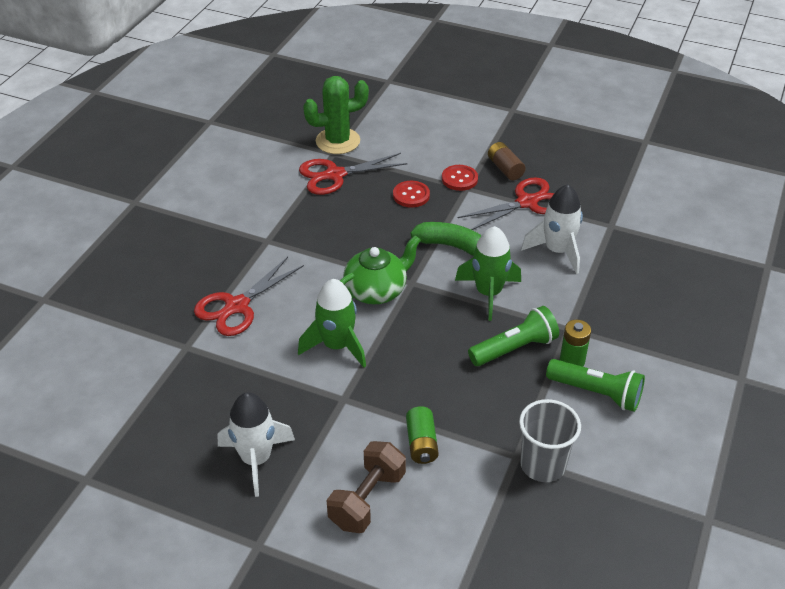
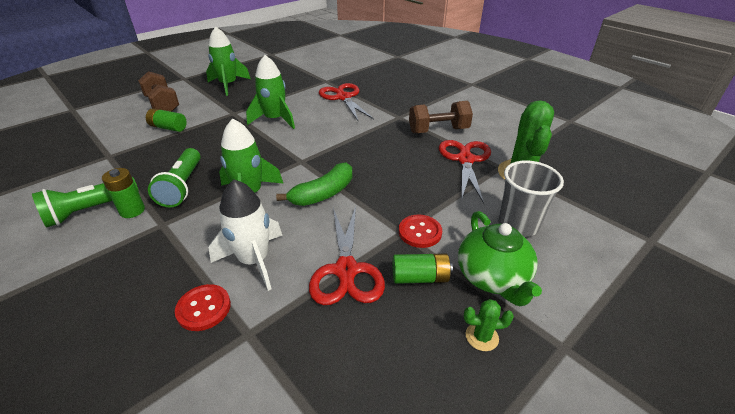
camera: 115 degrees right, 5 degrees down
(256, 459) = (228, 85): white rocket -> green rocket
(285, 203) = (438, 130): none -> brown dumbbell
(376, 291) = (308, 144): green teapot -> green teapot (492, 277)
(411, 195) = (411, 192): red button -> red button (203, 308)
(505, 169) = (420, 277): brown battery -> green battery
(530, 137) = (481, 337): none -> green cactus
(542, 465) = (87, 163): grey cup -> grey cup (518, 225)

